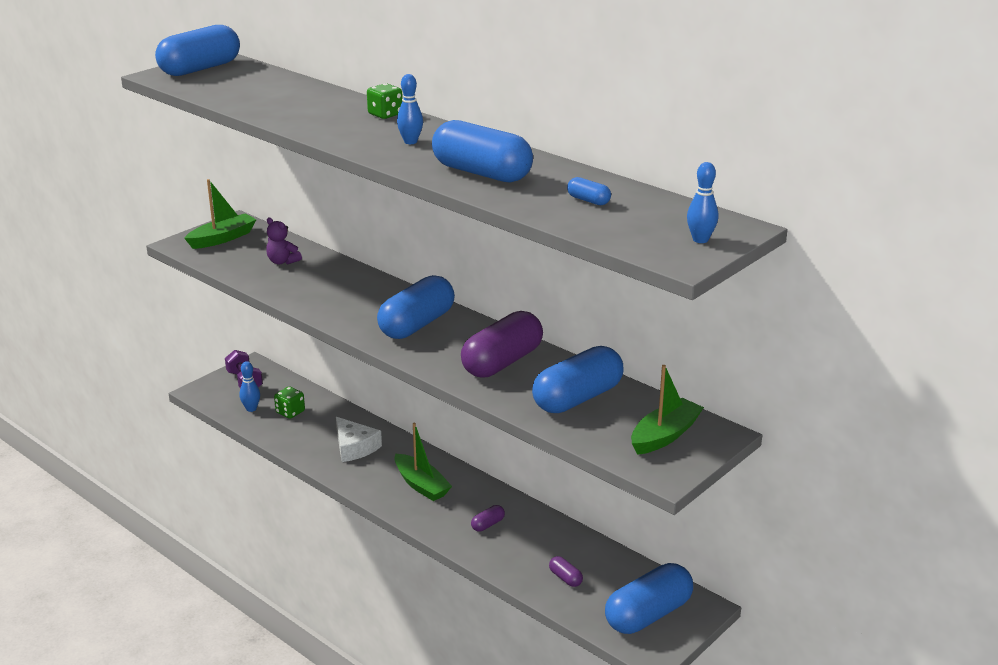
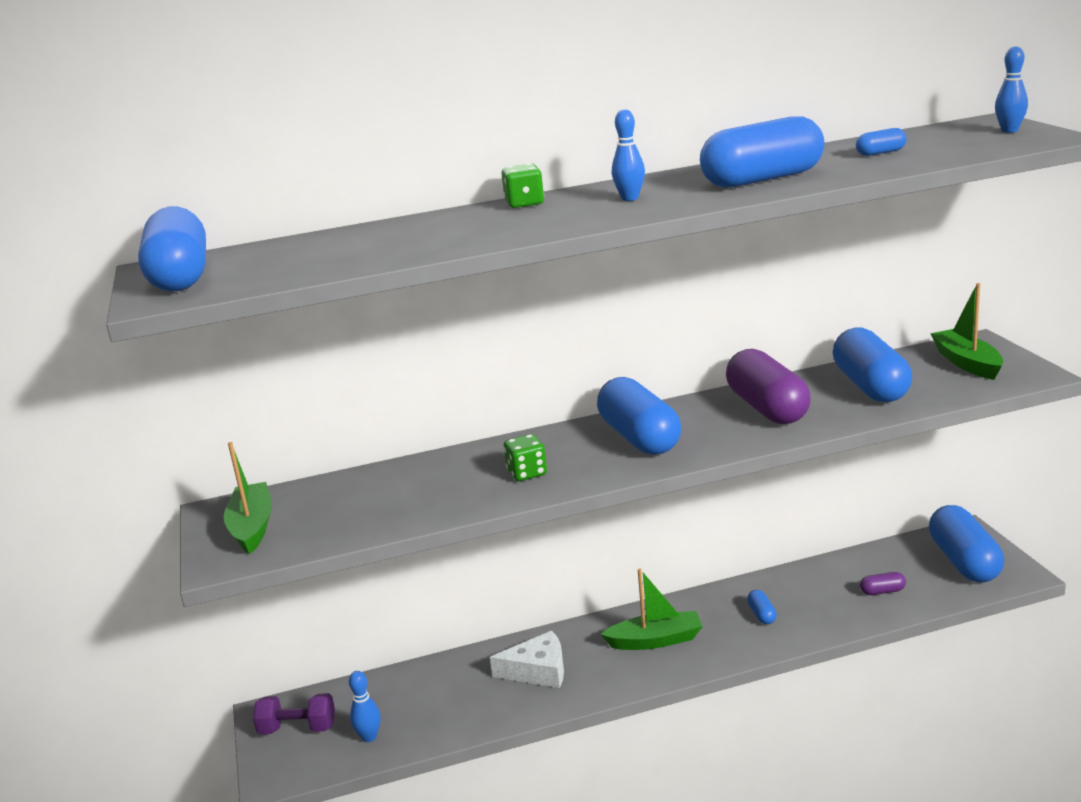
camera: 55 degrees left, 5 degrees down
(282, 261) = (379, 494): purple teddy bear -> none
(290, 412) = (412, 705): green dice -> green dice (527, 473)
(487, 524) = (761, 615): purple capsule -> blue capsule

